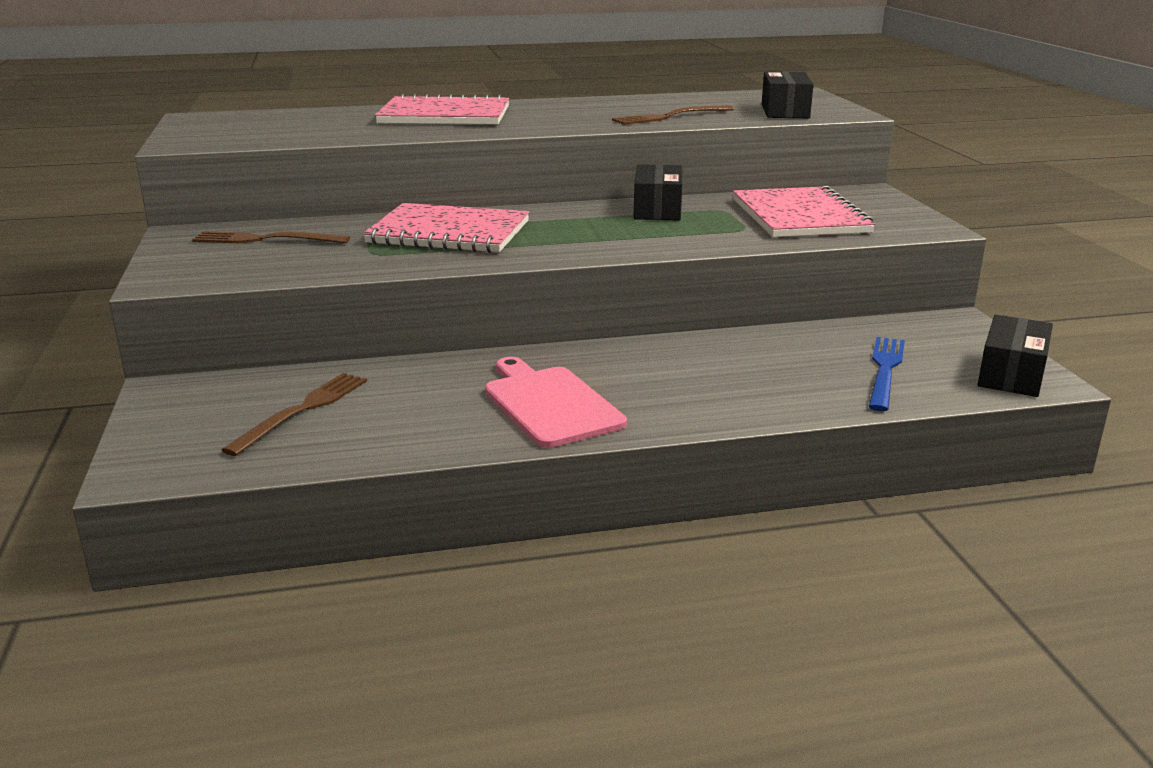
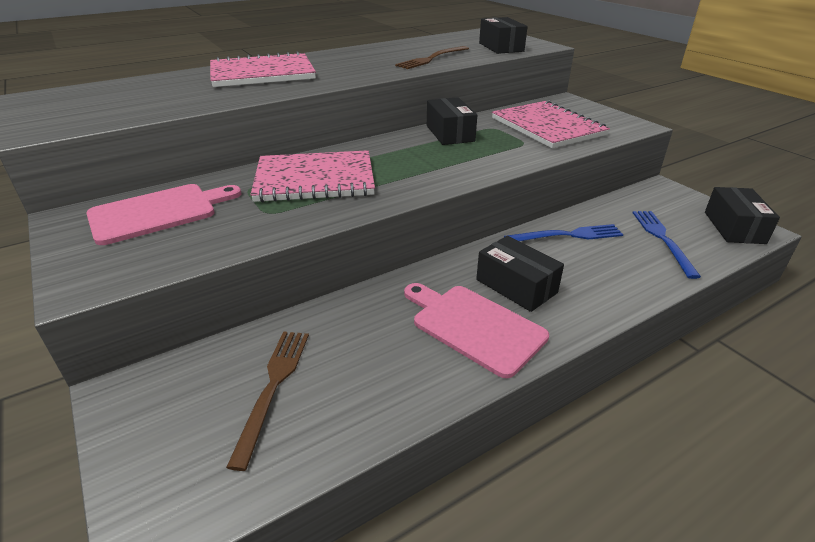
camera: 20 degrees left, 10 degrees up
(266, 239) = (158, 212): brown fork -> pink cutting board
(635, 381) = (516, 286): none -> black box
(754, 347) = (567, 235): none -> blue fork

